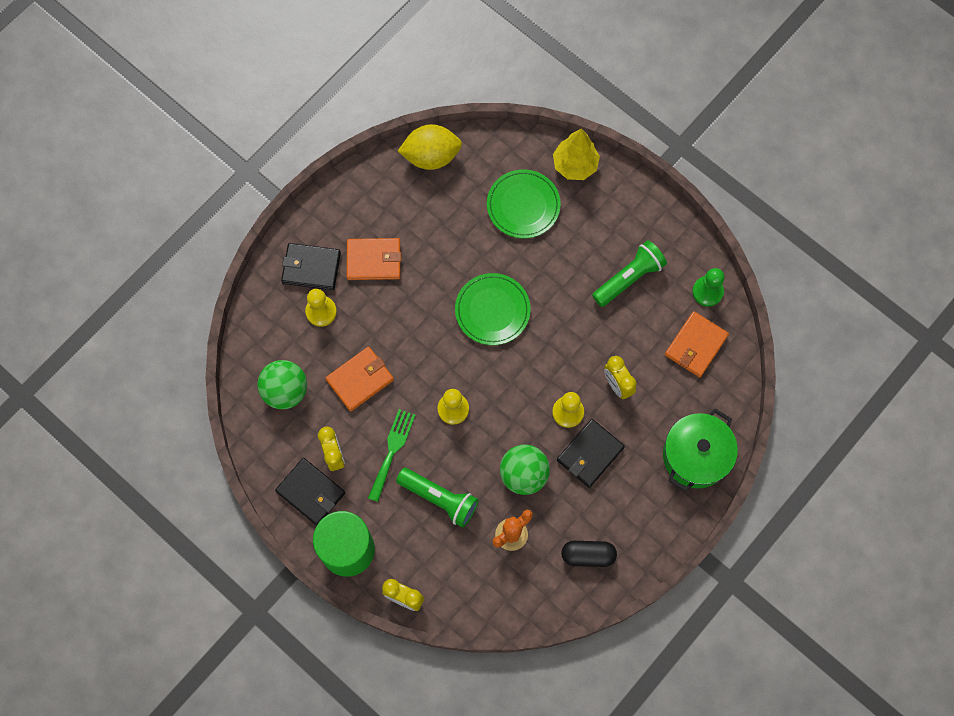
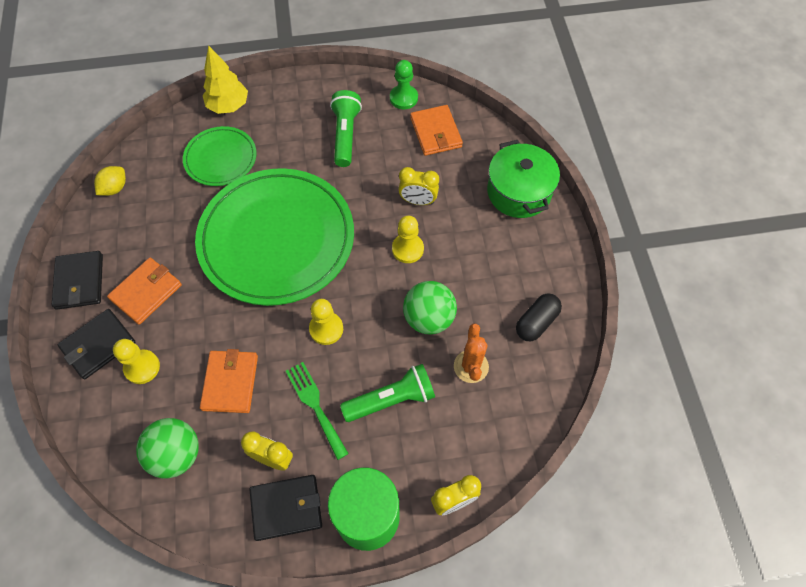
camera: 50 degrees left, 10 degrees down
(431, 156) = (115, 188): yellow lemon -> yellow lemon, size x0.58
(492, 310) = (277, 239): green plate -> green plate, size x2.01
(590, 454) = (455, 259): black wallet -> black wallet (79, 282)

